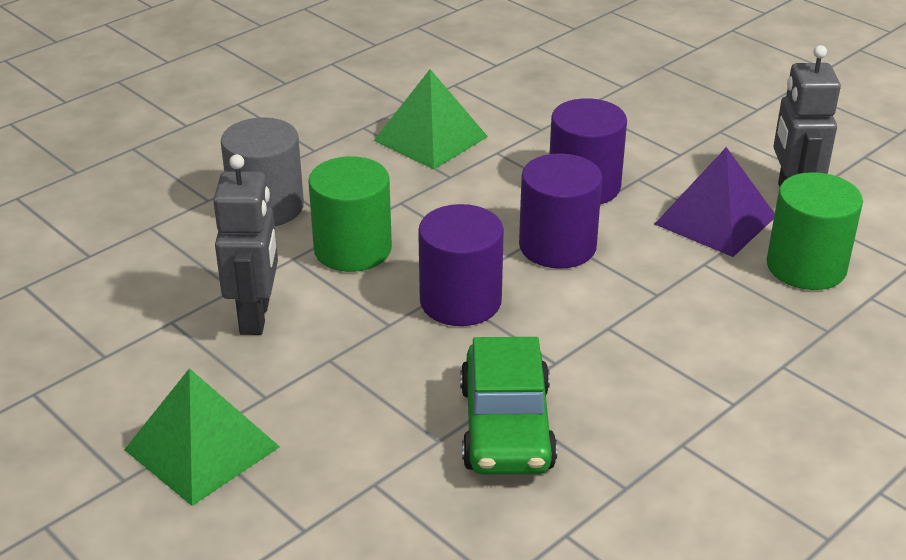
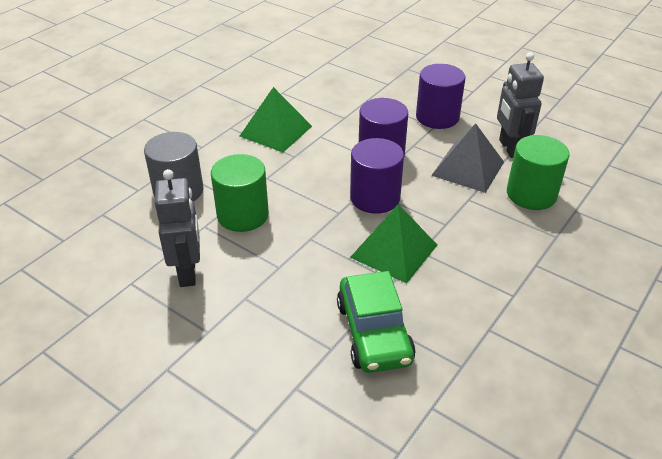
camera: 10 degrees left, 5 degrees up
(202, 448) = (171, 377): green pyramid -> green pyramid (394, 251)
(460, 301) = (322, 244): purple cylinder -> purple cylinder (437, 117)
(715, 220) = (468, 168): purple pyramid -> grey pyramid

